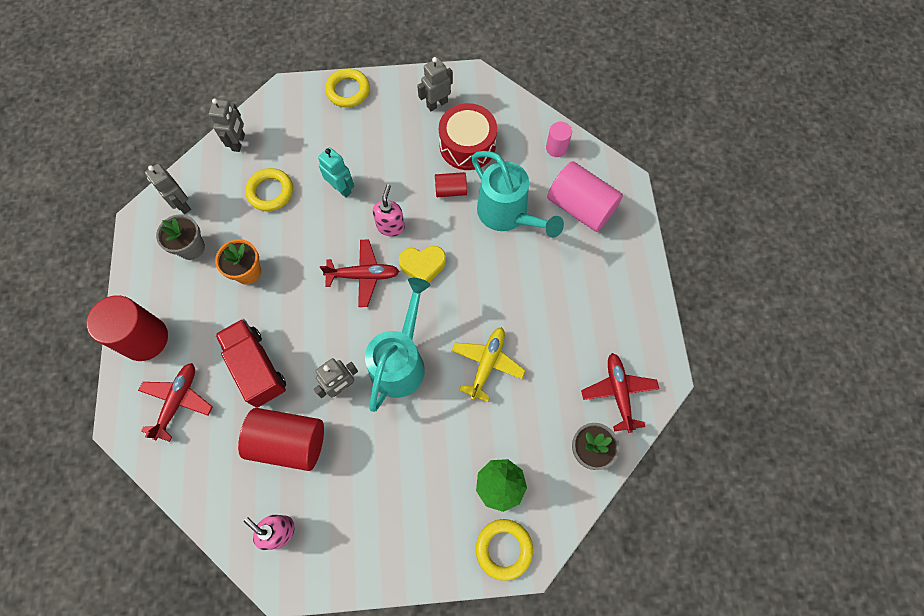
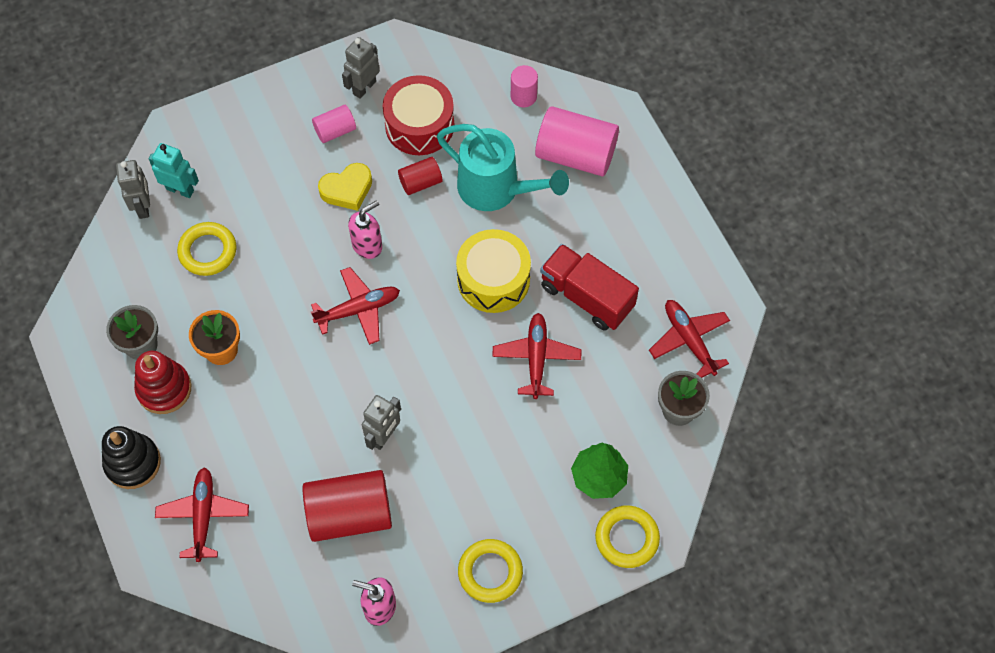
camera: 20 degrees left, 5 degrees down
(145, 339) = (133, 463): red cylinder -> black stacking toy
(182, 204) = (106, 300): grey robot -> none
(193, 288) = (164, 389): none -> red stacking toy
(256, 368) = (278, 450): red truck -> red truck (586, 297)
(341, 188) = (291, 221): turquoise robot -> turquoise robot (180, 189)
(348, 91) = (250, 104): yellow ring -> yellow ring (490, 572)
(391, 226) = (367, 245): pink soap dispenser -> pink soap dispenser turned 60 degrees clockwise
(401, 361) = (439, 387): turquoise watering can -> none
(402, 130) = (335, 131): none -> pink cylinder
(423, 265) = (422, 276): yellow heart -> yellow heart (347, 189)
(477, 287) = (493, 279): none -> yellow drum
(487, 363) = (536, 358): yellow plane -> red plane

